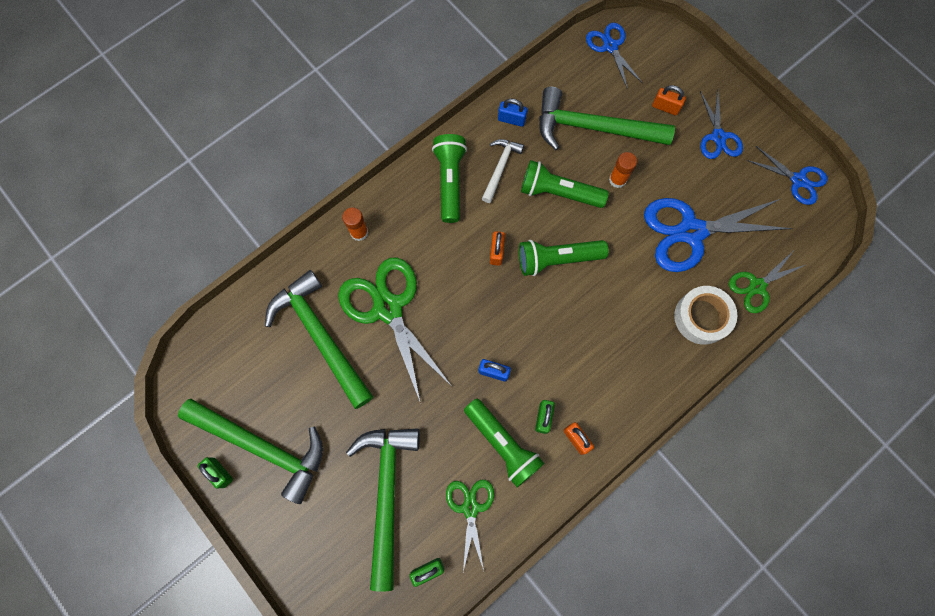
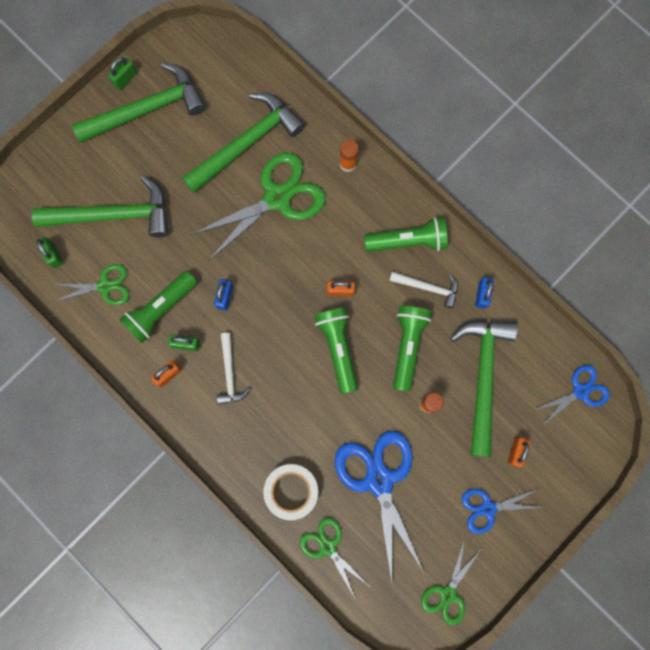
camera: 85 degrees right, 5 degrees up
(262, 447) = (147, 109): green hammer -> green hammer turned 135 degrees counterclockwise
(578, 372) = (229, 373): none -> white hammer
(798, 180) = (448, 594): blue scissors -> green scissors

